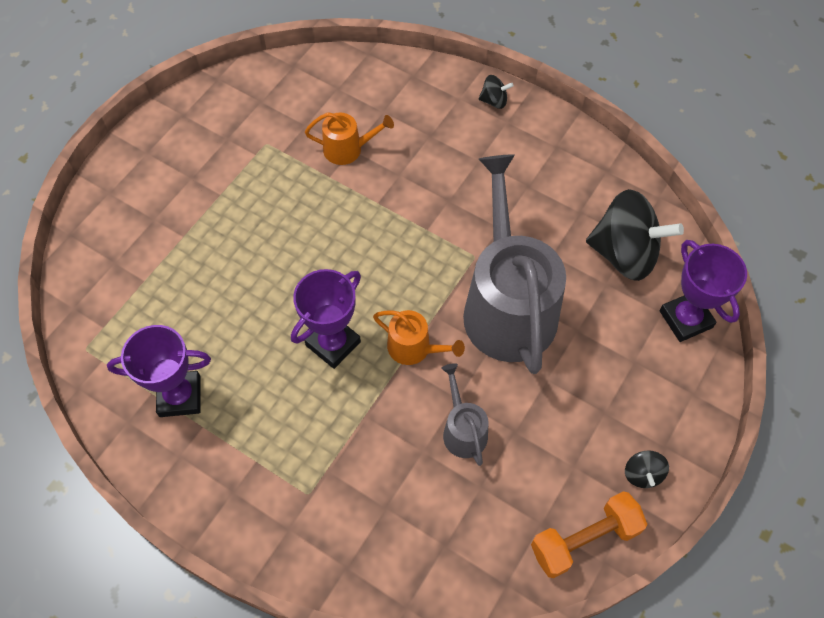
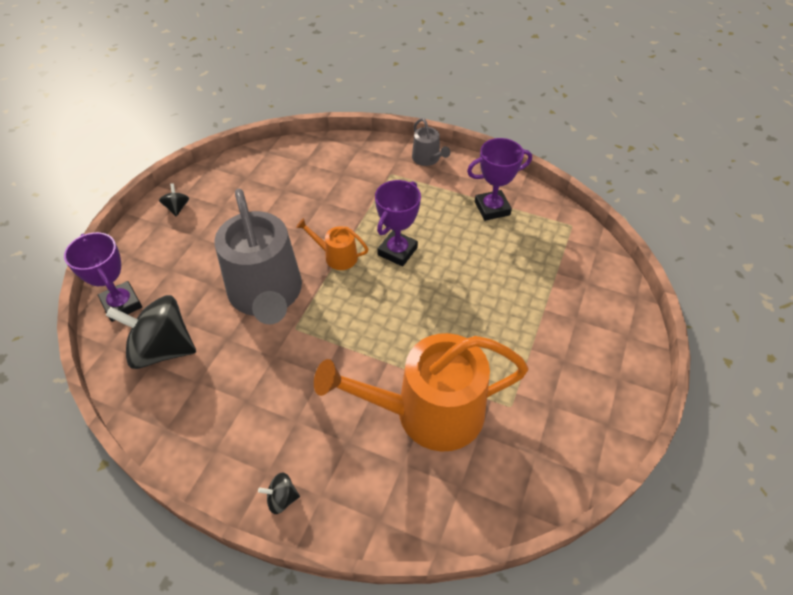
camera: 170 degrees right, 10 degrees down
(348, 149) = (428, 412): orange watering can -> orange watering can, size x2.25
(463, 430) = (297, 215): grey watering can -> grey watering can (427, 159)
(584, 539) = (219, 174): orange dumbbell -> none

